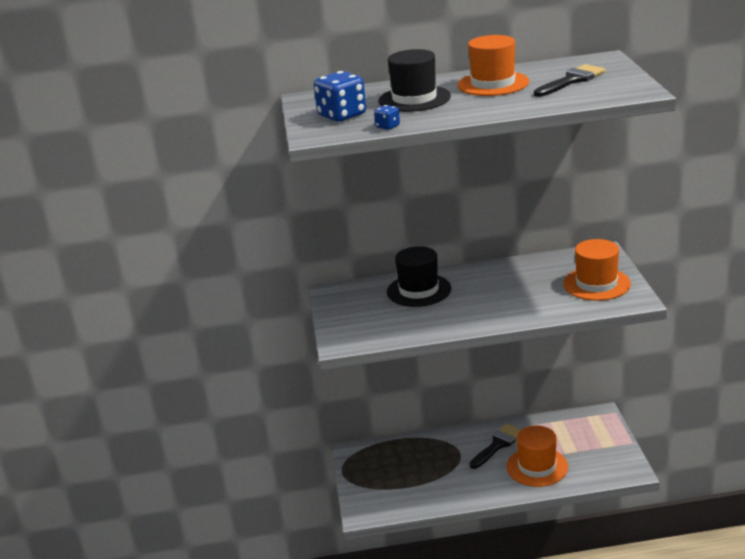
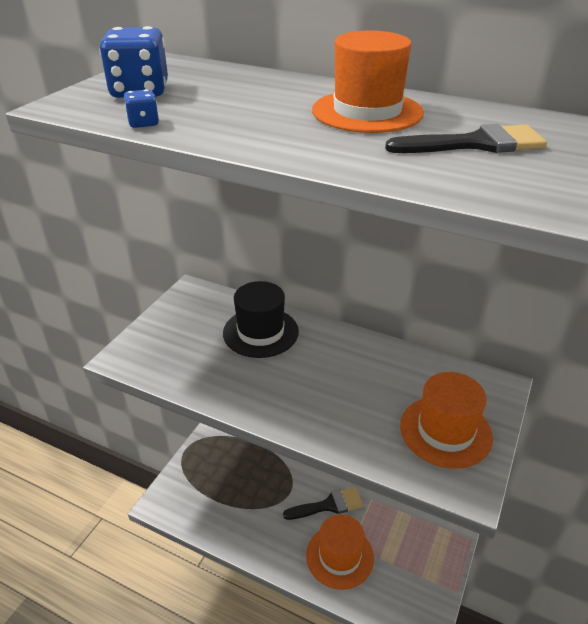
camera: 30 degrees right, 10 degrees up
(414, 99) = (246, 99): black hat -> none

